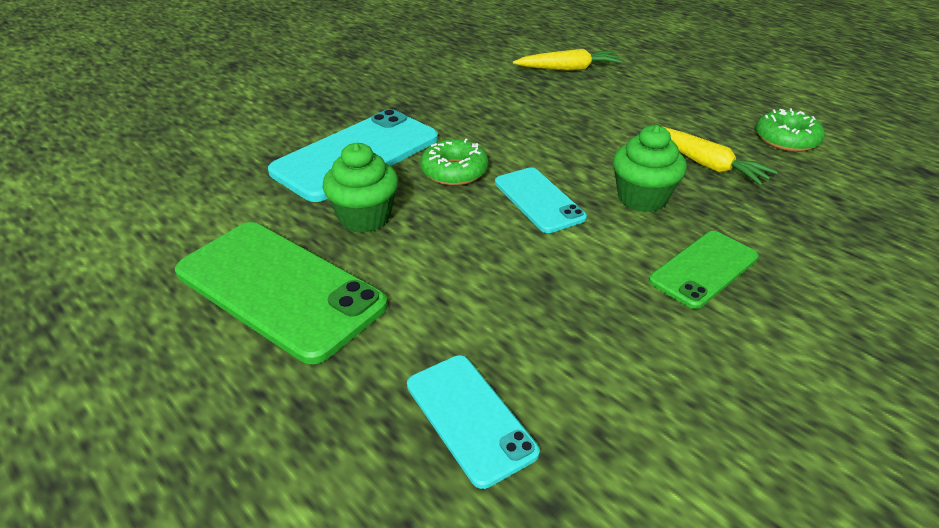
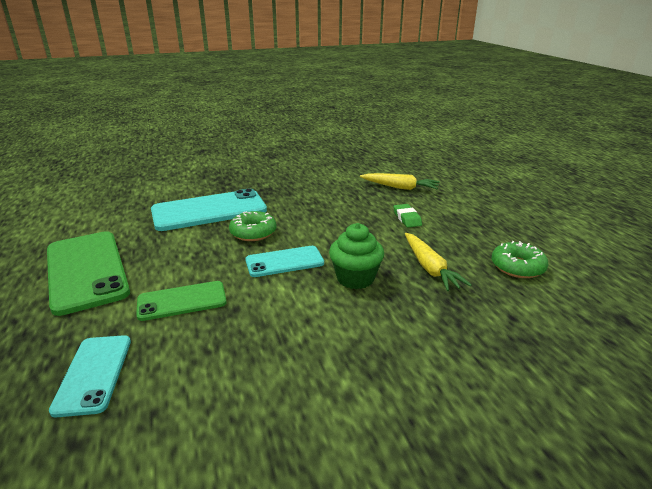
camera: 25 degrees right, 10 degrees down
(365, 217) = (173, 245): green cupcake -> none
(538, 200) = (284, 262): turquoise phone -> turquoise phone turned 75 degrees clockwise
(618, 108) = (407, 218): none -> green eraser
(703, 269) = (345, 336): green phone -> green phone (182, 301)

